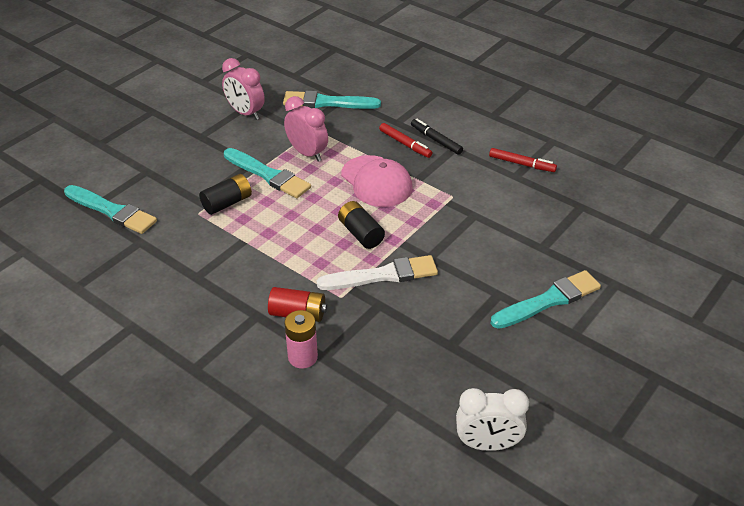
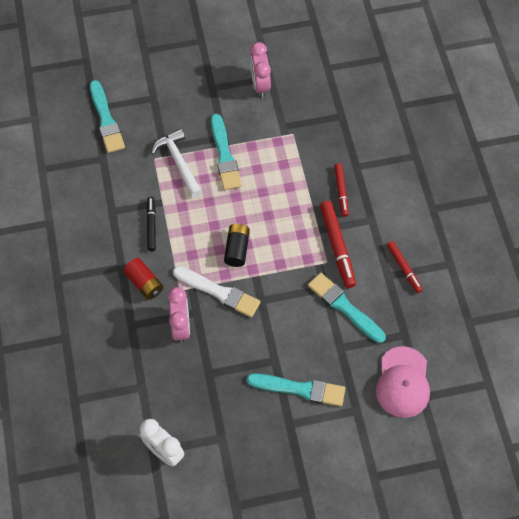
camera: 40 degrees right, 20 degrees up
(227, 203) = (179, 162): black battery -> white hammer
(302, 357) = (120, 316): pink battery -> none
(307, 153) = (267, 153): pink clock -> pink clock (181, 326)
(327, 102) = (325, 112): turquoise brush -> turquoise brush (344, 307)
(376, 182) = (288, 212): pink cap -> pink cap (403, 382)
(436, 140) = (366, 203): black marker -> black marker (151, 225)
(449, 181) = (337, 247): none -> red marker

